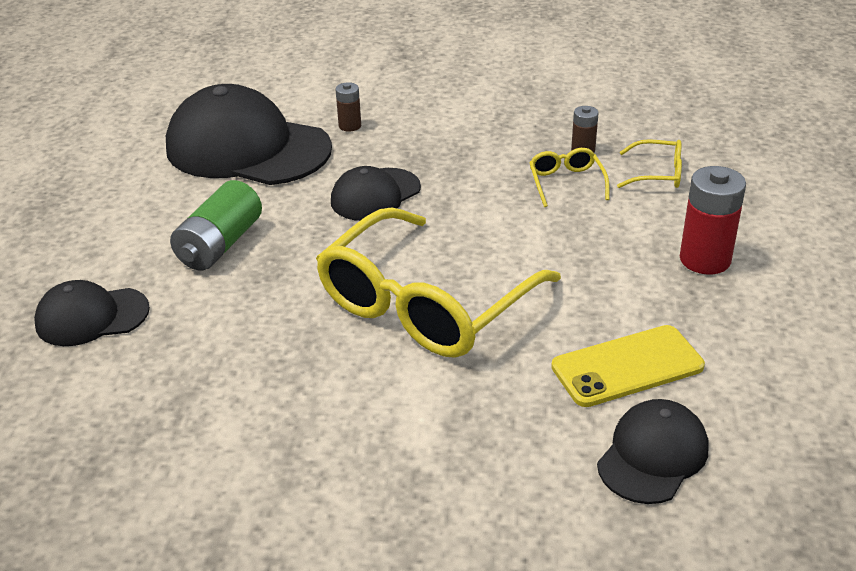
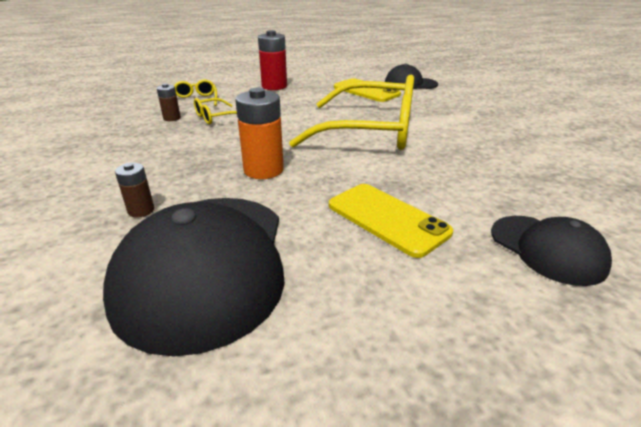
camera: 115 degrees left, 5 degrees down
(219, 245) = (387, 218): green battery -> yellow phone
(375, 195) = (263, 170): black cap -> orange battery

